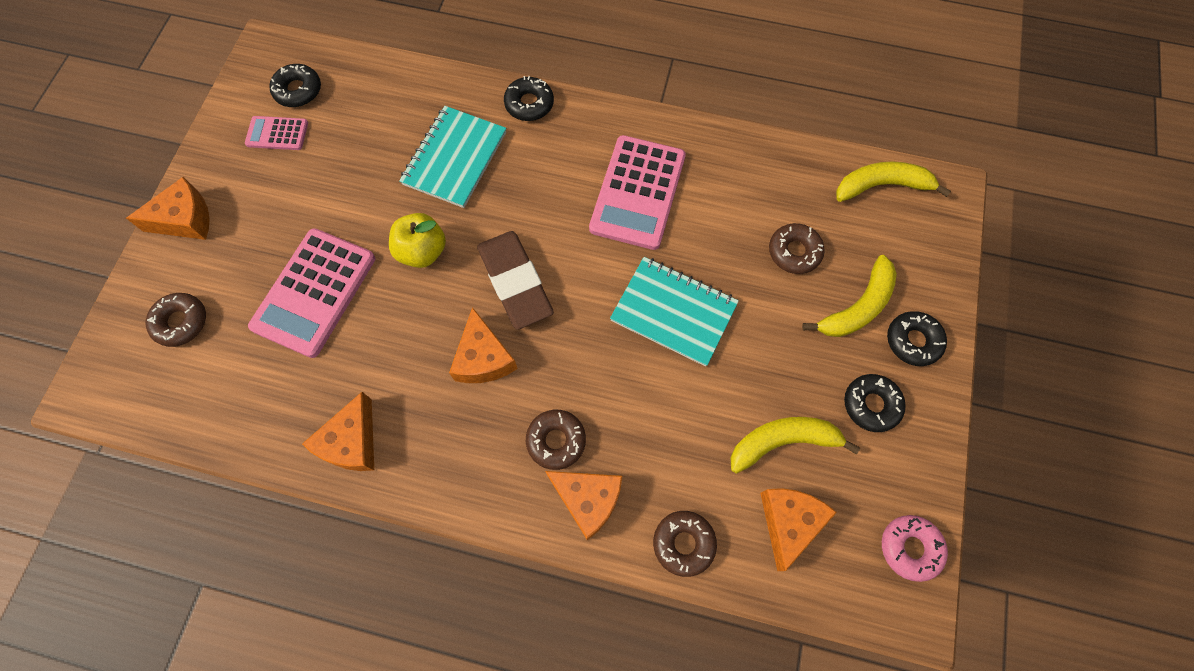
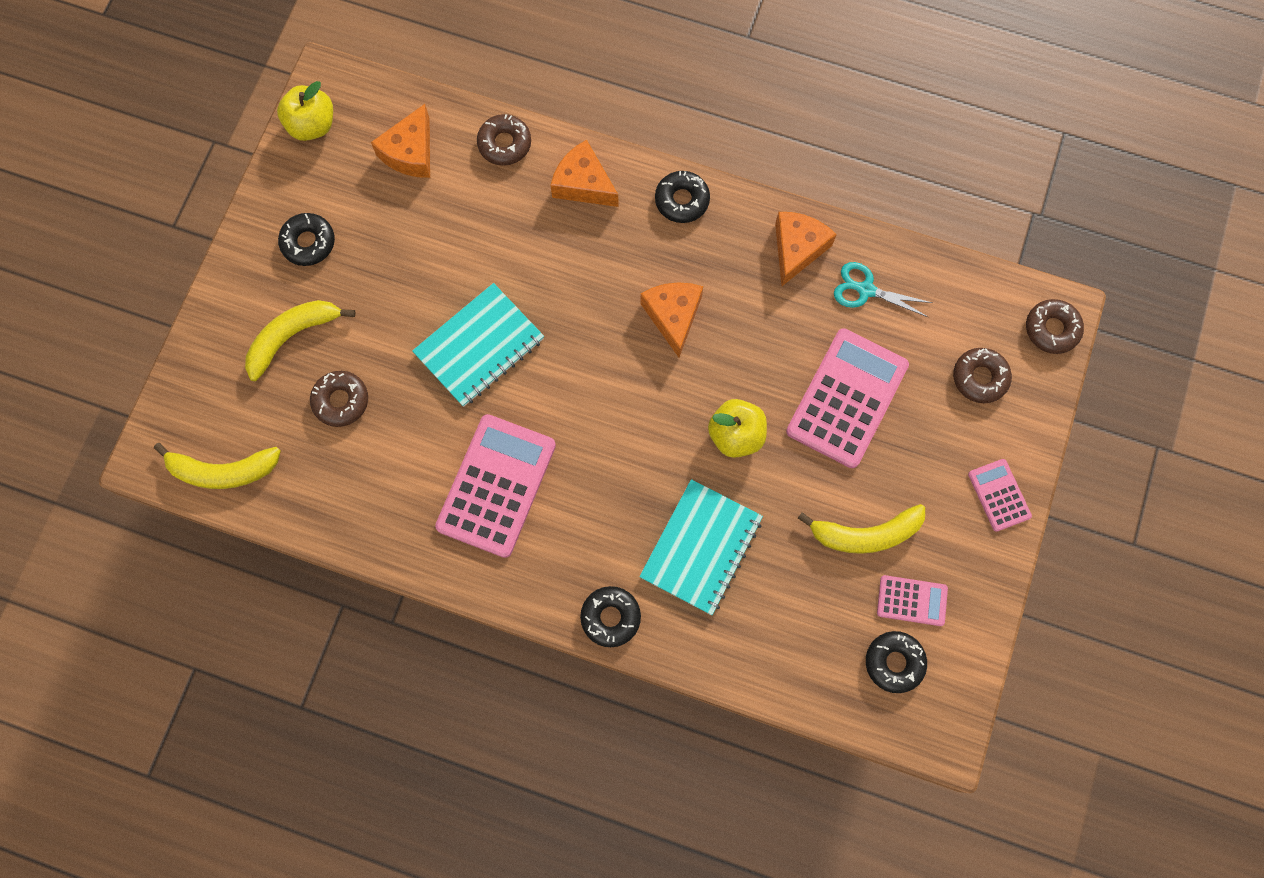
camera: 175 degrees left, 5 degrees up
(185, 219) = (999, 495): orange cheese -> pink calculator
(283, 402) = (866, 290): none -> turquoise scissors
(515, 282) = (638, 392): brown eraser -> none
(556, 441) = (608, 235): brown donut -> brown donut (1051, 329)
(673, 312) = (479, 346): turquoise notebook -> turquoise notebook turned 75 degrees counterclockwise
(782, 441) = (399, 217): yellow banana -> yellow banana (866, 534)
(910, 548) = (312, 125): pink donut -> yellow apple
(913, 341) = (248, 298): black donut -> black donut (682, 200)

